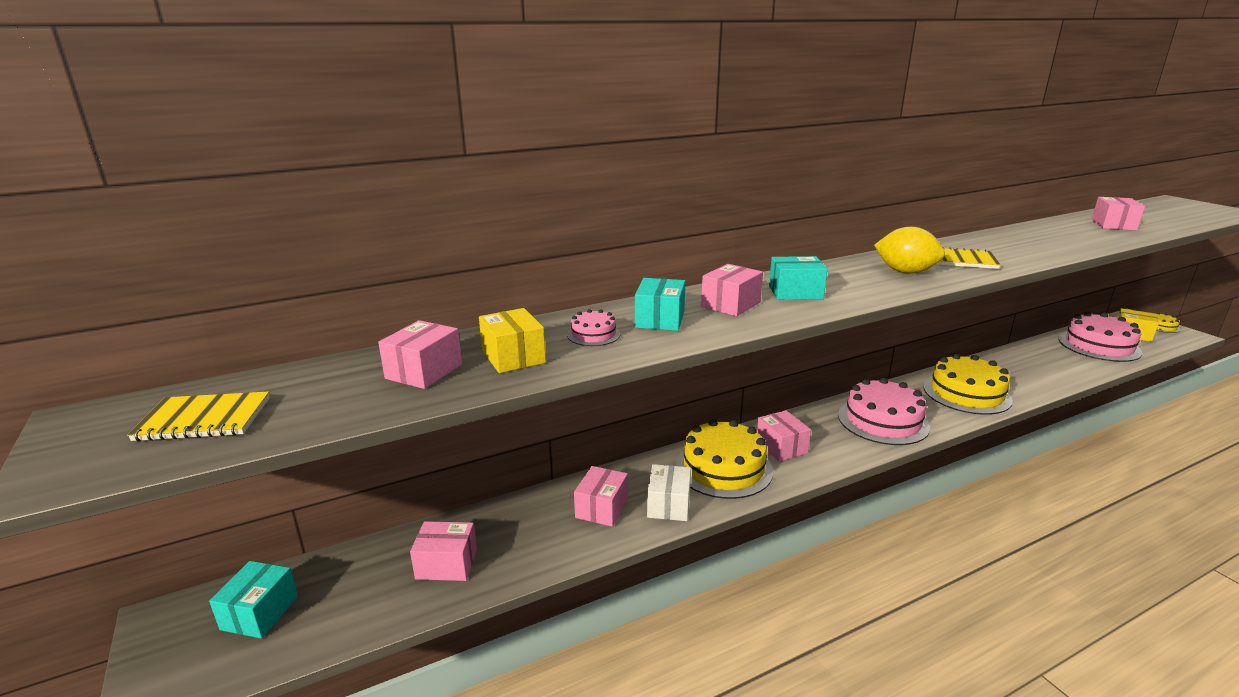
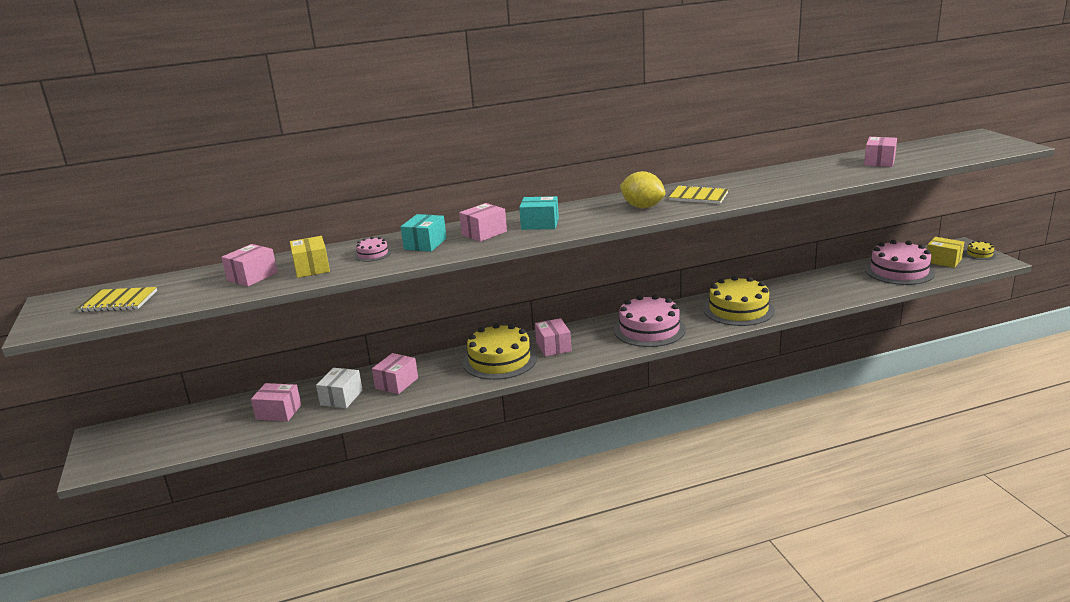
camera: 10 degrees right, 0 degrees up
(260, 612) = (157, 433): turquoise box -> none
(669, 505) = (445, 382): white box -> white box (341, 397)

